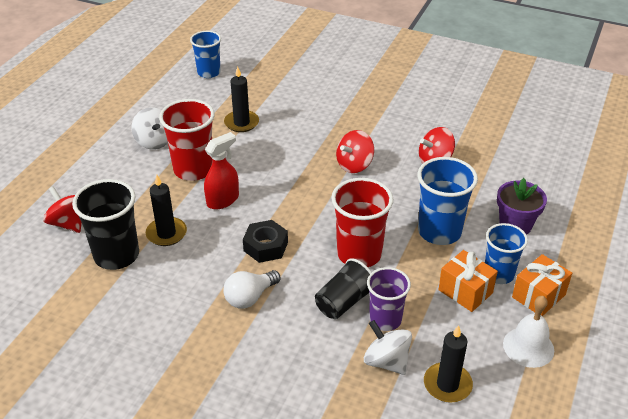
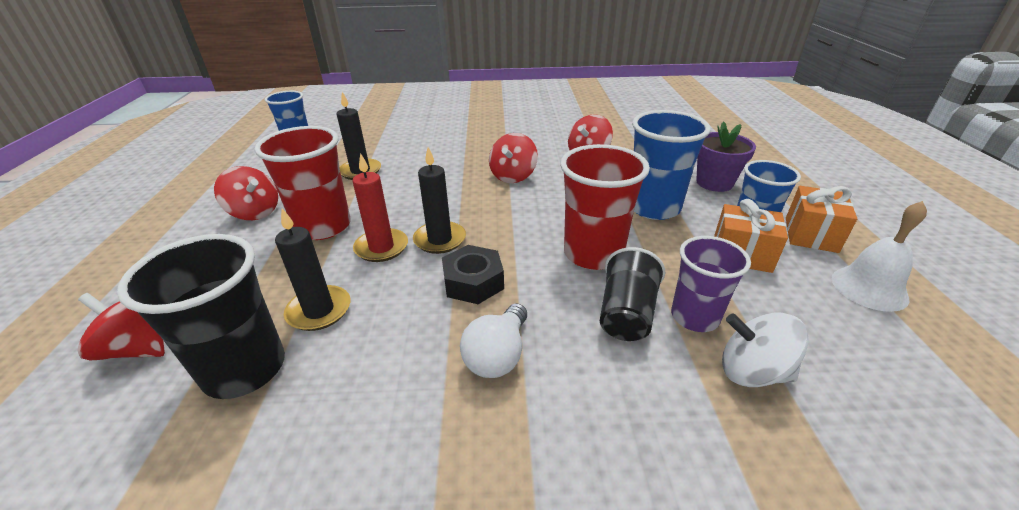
camera: 25 degrees left, 5 degrees down
(154, 141) = (255, 212): white spinning top -> red spinning top
(223, 200) = (381, 247): red spray bottle -> red candle
(447, 384) = (852, 371): black candle -> black candle (440, 240)

